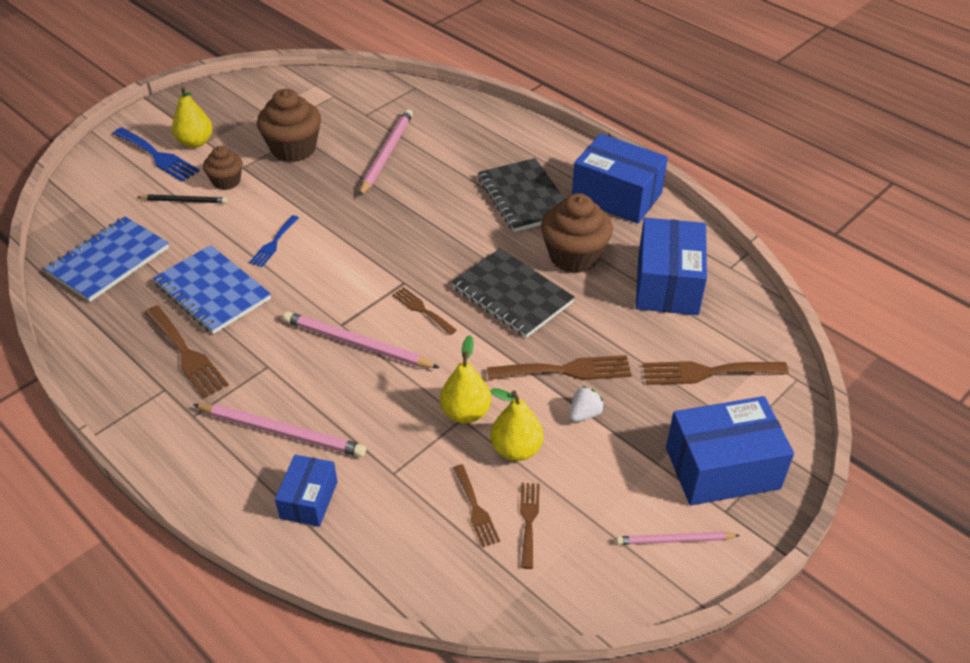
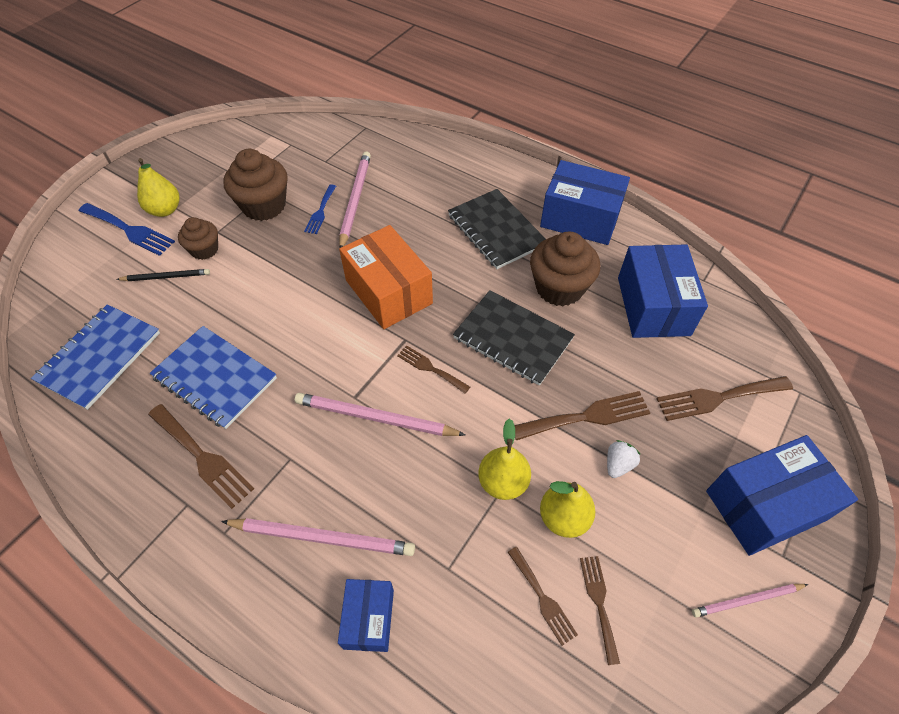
camera: 10 degrees left, 10 degrees up
(274, 243) = (266, 313): blue fork -> blue fork (320, 211)
(399, 239) = (389, 291): none -> orange box

